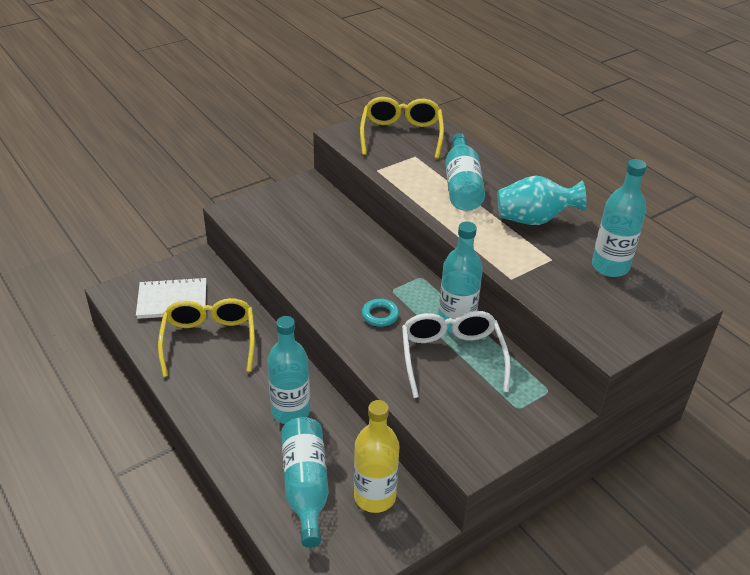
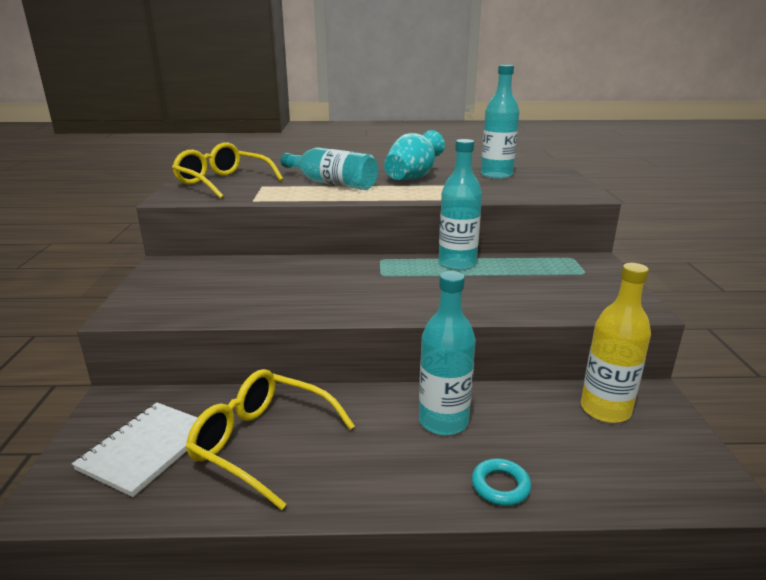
camera: 55 degrees left, 15 degrees down
(306, 486) = (567, 451): turquoise bottle -> none
(380, 315) = (409, 289): turquoise ring -> turquoise ring (500, 486)
(451, 357) = (500, 278): white glasses -> none

